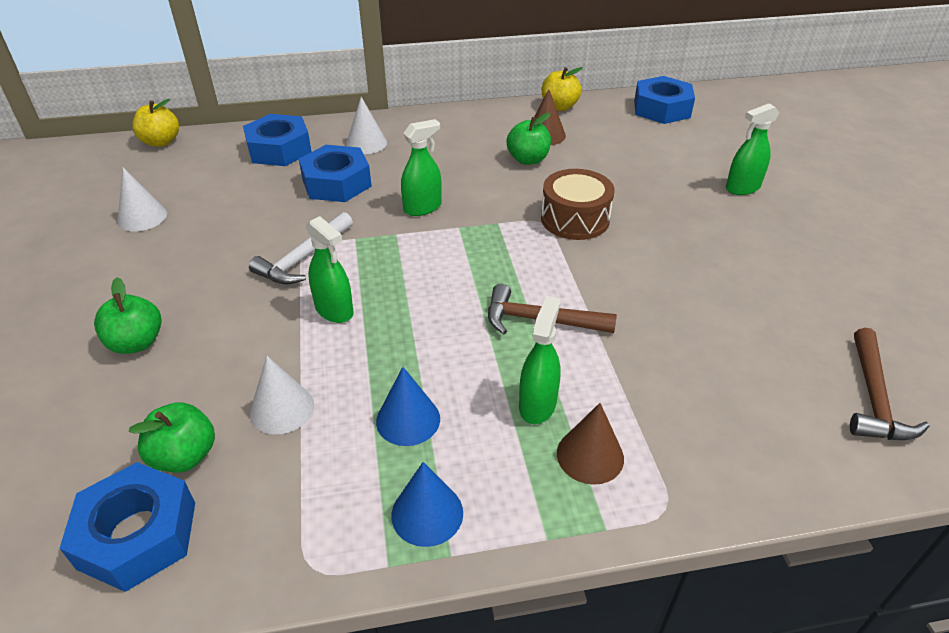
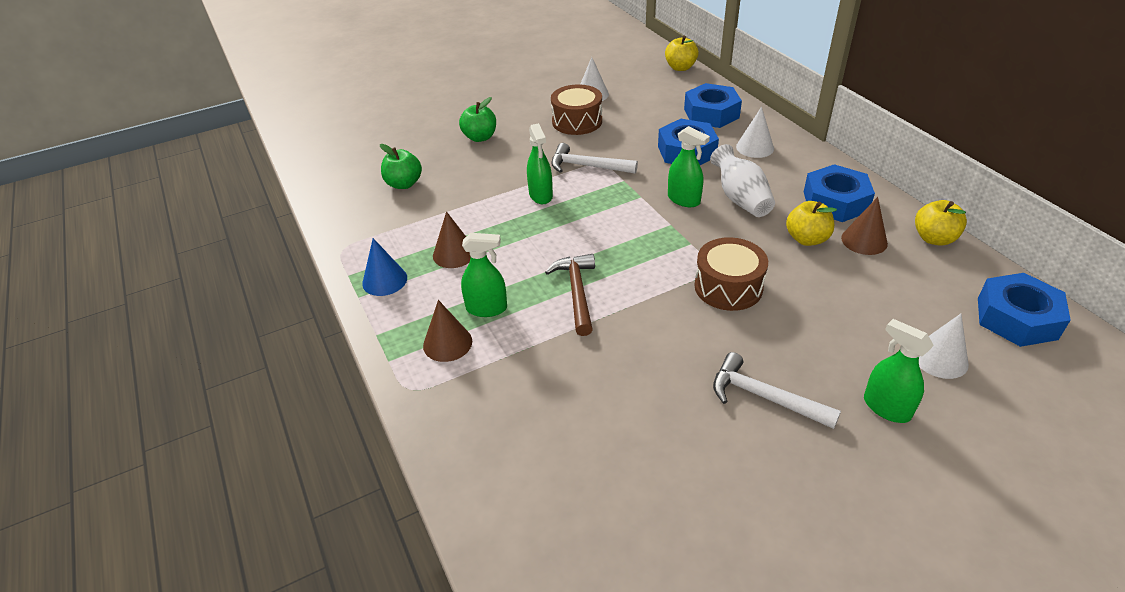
camera: 75 degrees right, 0 degrees up
(138, 534) = (353, 189): blue nut -> blue nut (835, 201)
(193, 244) = (577, 121): none -> brown drum
(282, 409) = (447, 203): white cone -> white cone (940, 358)
(334, 310) = (541, 195): green spray bottle -> green spray bottle turned 45 degrees counterclockwise
(408, 419) = (454, 254): blue cone -> brown cone
(445, 175) = (740, 199): none -> white vase
(528, 159) = (807, 239): green apple -> yellow apple
(723, 240) = (764, 397): none -> white hammer
(873, 397) = (571, 527): brown hammer -> none

